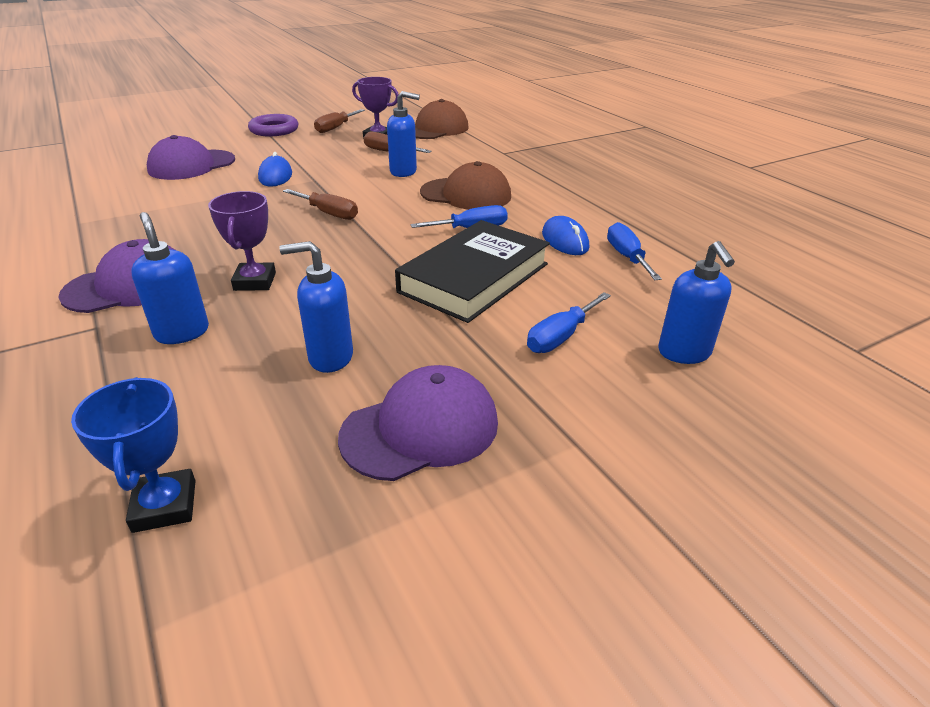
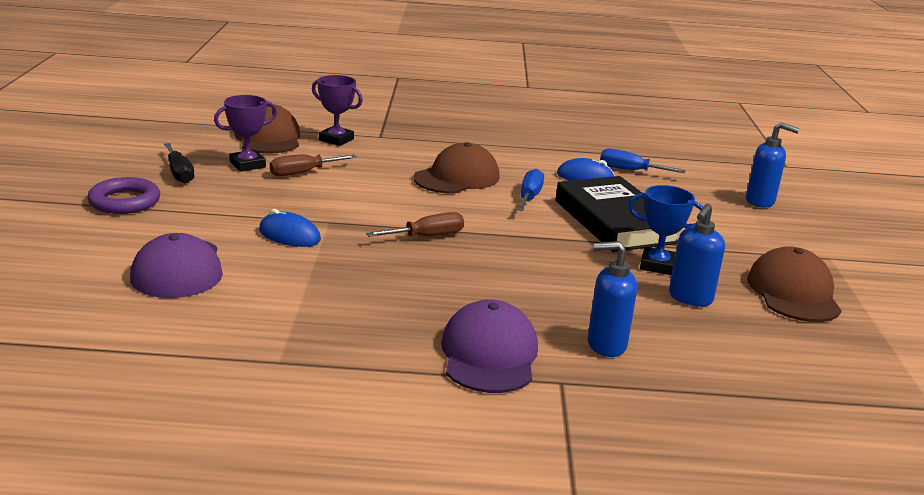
camera: 60 degrees left, 10 degrees down
(164, 506) = (830, 388): blue trophy -> blue trophy (657, 265)
(255, 281) = (539, 298): purple trophy -> purple trophy (336, 140)
(335, 128) = (179, 173): brown screwdriver -> black screwdriver
(403, 172) = (368, 182): blue soap dispenser -> none
(420, 429) = (793, 293): purple cap -> brown cap
(560, 337) = (718, 224): blue screwdriver -> none

